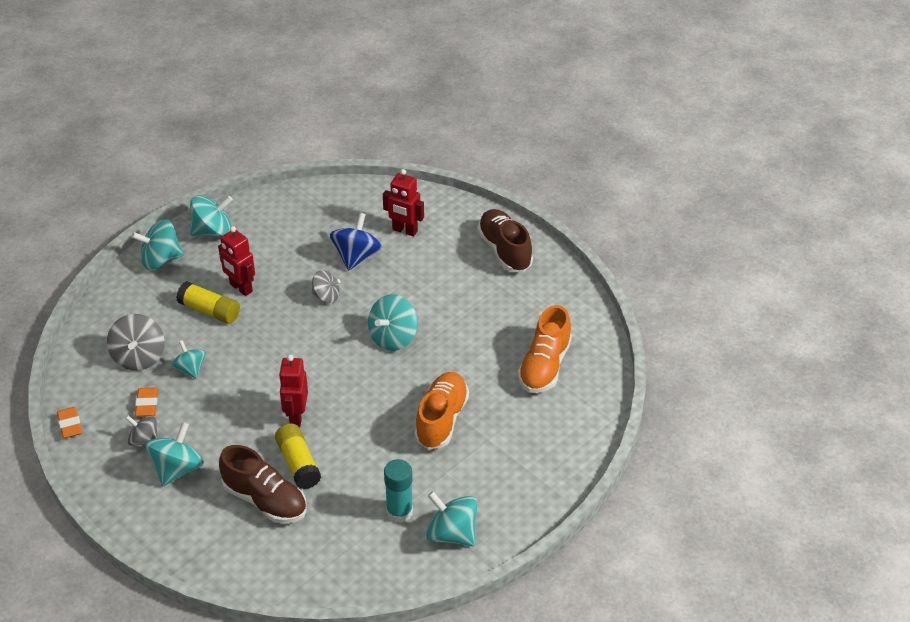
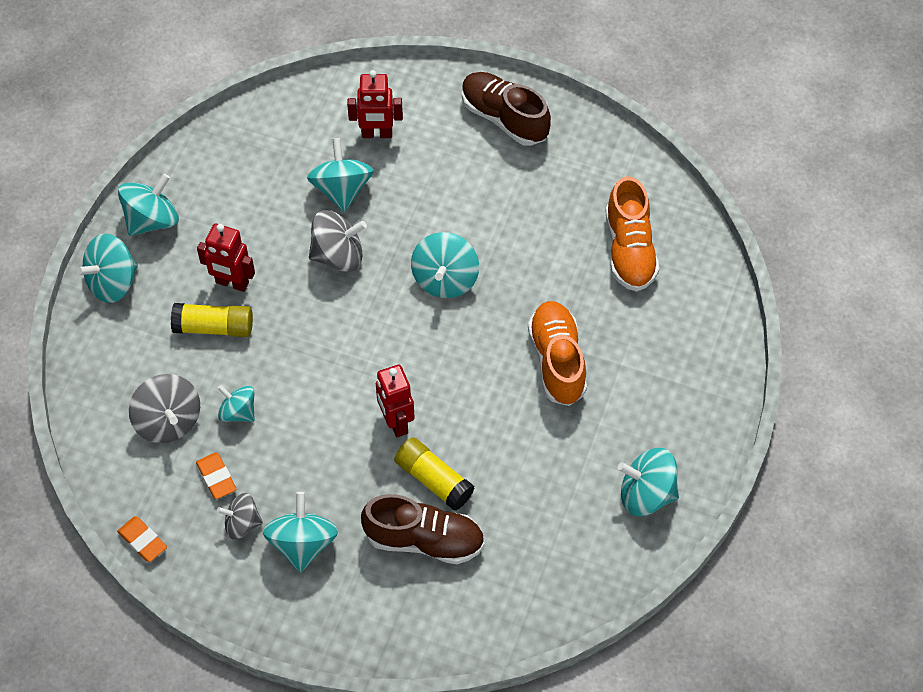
camera: 25 degrees left, 15 degrees up
(326, 296) = (338, 255): grey spinning top -> grey spinning top, size x1.55
(356, 256) = (341, 189): blue spinning top -> turquoise spinning top
(399, 512) = (576, 491): turquoise glue stick -> none

